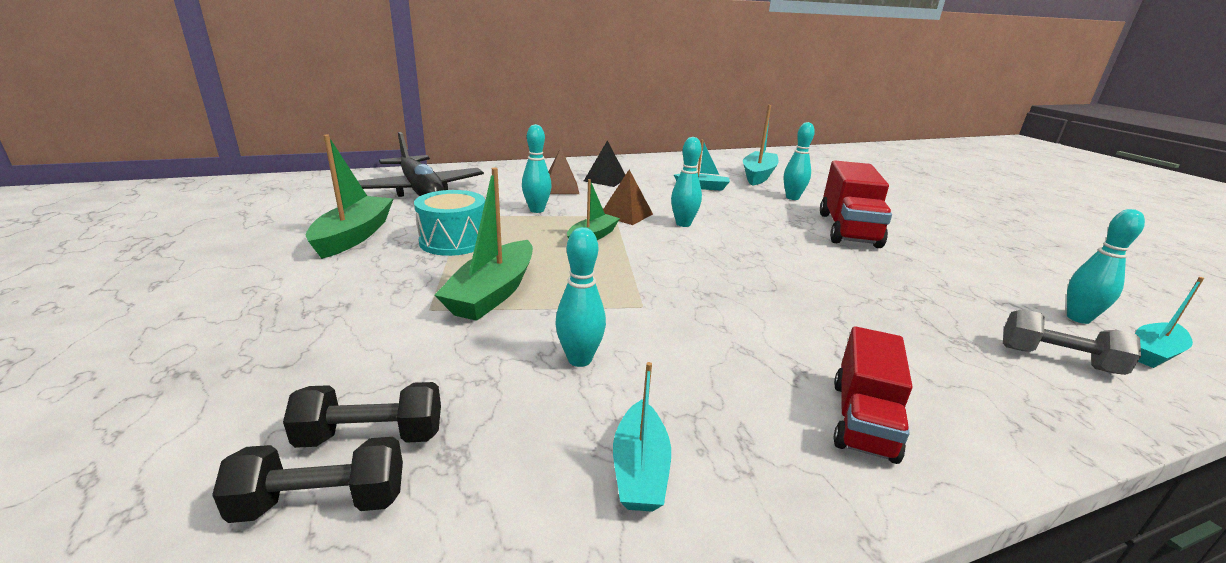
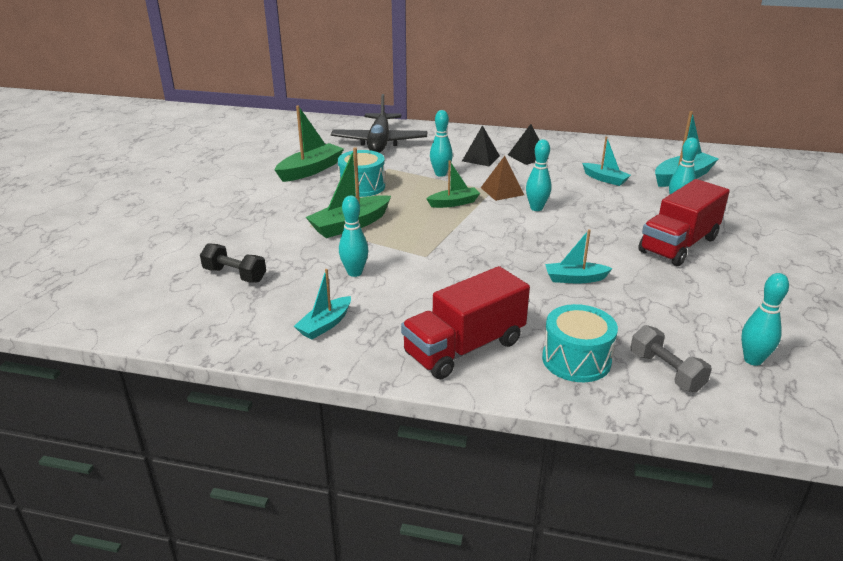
camera: 35 degrees right, 5 degrees up
(322, 502) = (201, 291): black dumbbell -> none
(560, 188) = (480, 158): brown pyramid -> black pyramid
(863, 419) = (464, 348): red truck -> red truck, size x1.51
(979, 381) = (576, 360): none -> turquoise drum
(1153, 353) = (765, 397): turquoise boat -> turquoise boat (575, 279)

